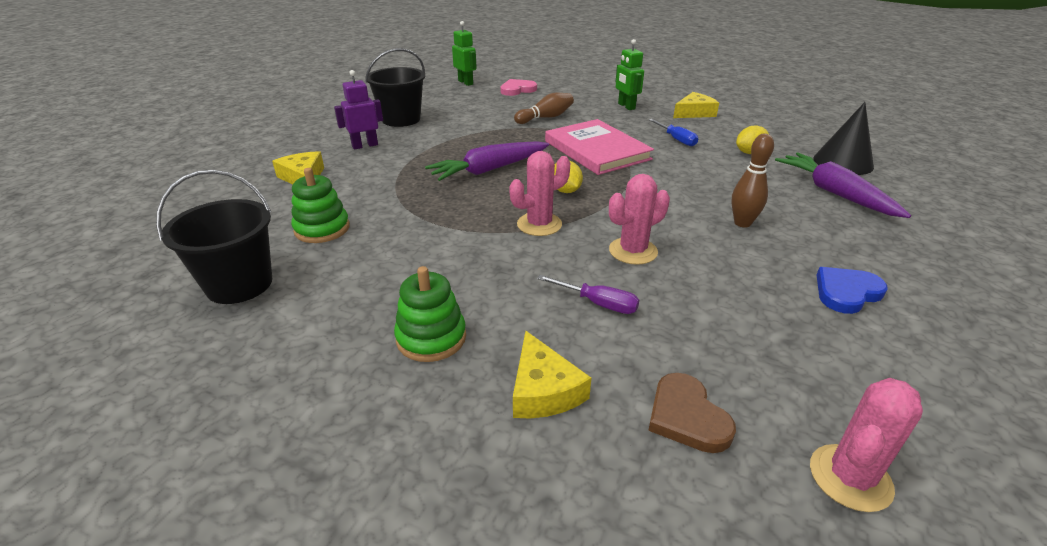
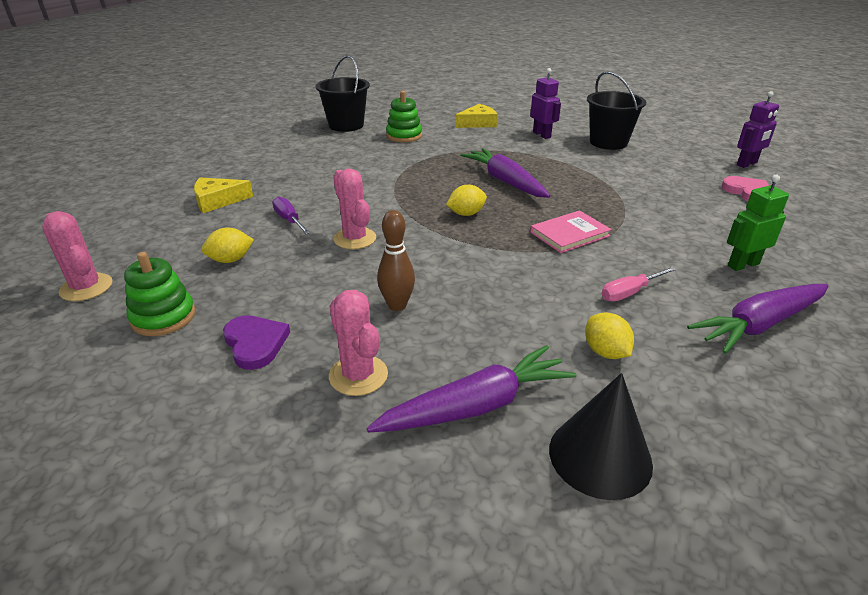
camera: 90 degrees right, 0 degrees up
(431, 338) = (278, 171): green stacking toy -> green stacking toy (163, 317)
(466, 82) = (747, 164): green robot -> purple robot
(539, 224) = (403, 202): pink cactus -> pink cactus (358, 375)
(546, 117) = (657, 208): brown bowling pin -> none
(597, 150) = (569, 234): pink book -> pink book, size x0.60
(598, 303) = (289, 220): purple screwdriver -> purple screwdriver turned 120 degrees clockwise
(676, 139) = (630, 292): blue screwdriver -> pink screwdriver
(687, 417) = (169, 241): brown heart -> none
(694, 113) = (759, 325): yellow cheese -> purple carrot
(712, 338) = (230, 260): none -> yellow lemon
(846, 292) = (255, 343): blue heart -> purple heart

